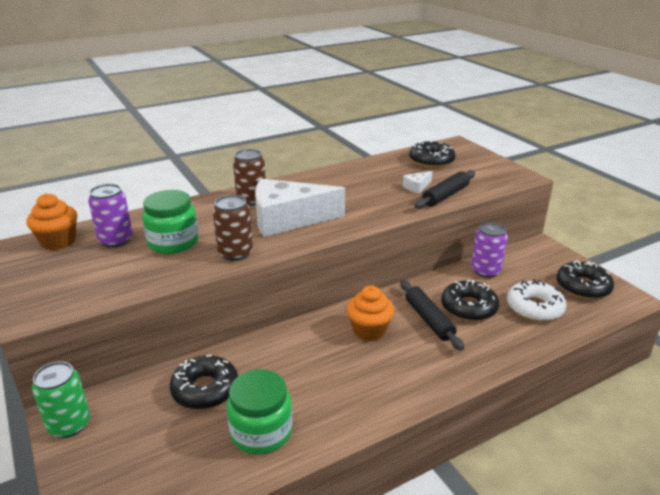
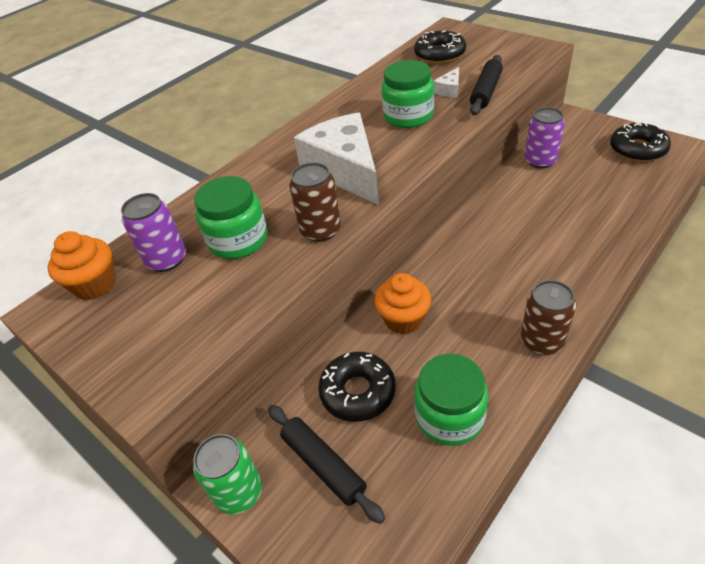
camera: 15 degrees left, 15 degrees up
(251, 200) = (285, 158): brown can -> brown can (542, 341)
(288, 219) = (345, 170): white cheese -> white cheese turned 90 degrees clockwise
(368, 196) = (408, 116): none -> green jar
(369, 330) = (476, 264): orange cupcake -> orange cupcake (403, 319)
(428, 320) = (524, 232): black rolling pin -> black rolling pin (323, 465)
(468, 307) = (552, 206): black donut -> none
(534, 308) = (610, 186): white donut -> none

